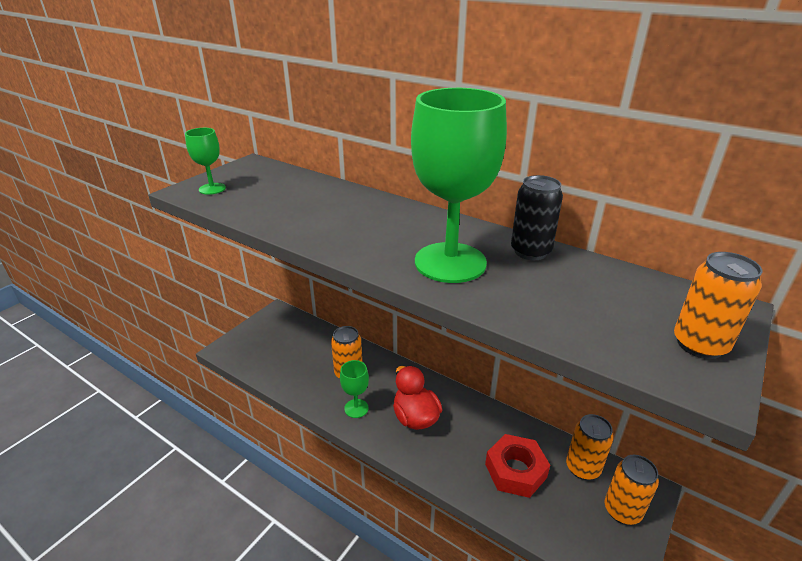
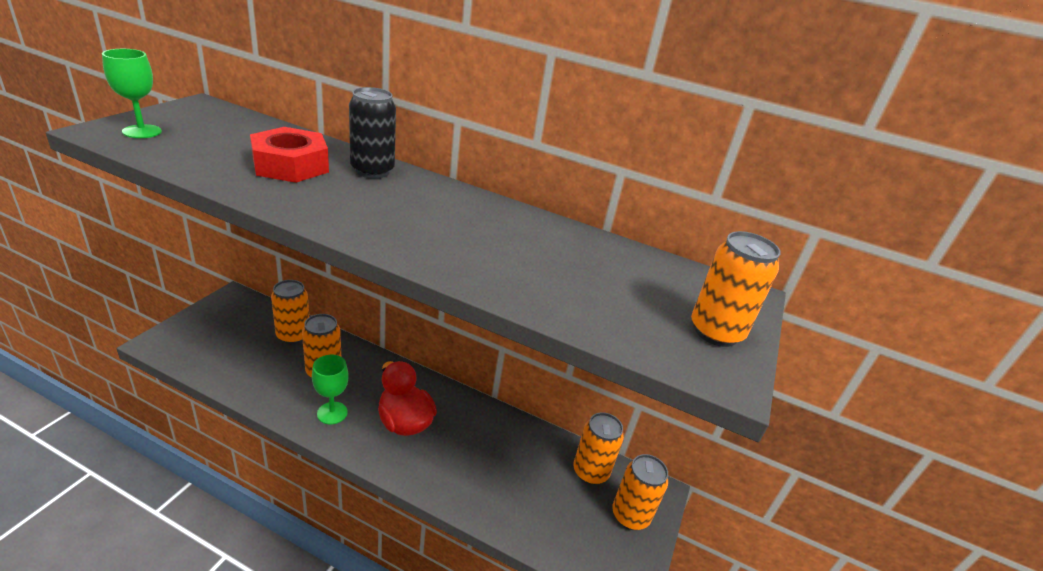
camera: 15 degrees left, 0 degrees up
(324, 343) = (293, 335): none -> orange can
(450, 262) = (450, 236): green goblet -> none
(515, 471) = (518, 478): red nut -> red nut (290, 165)
(530, 251) = (542, 228): black can -> black can (372, 171)

